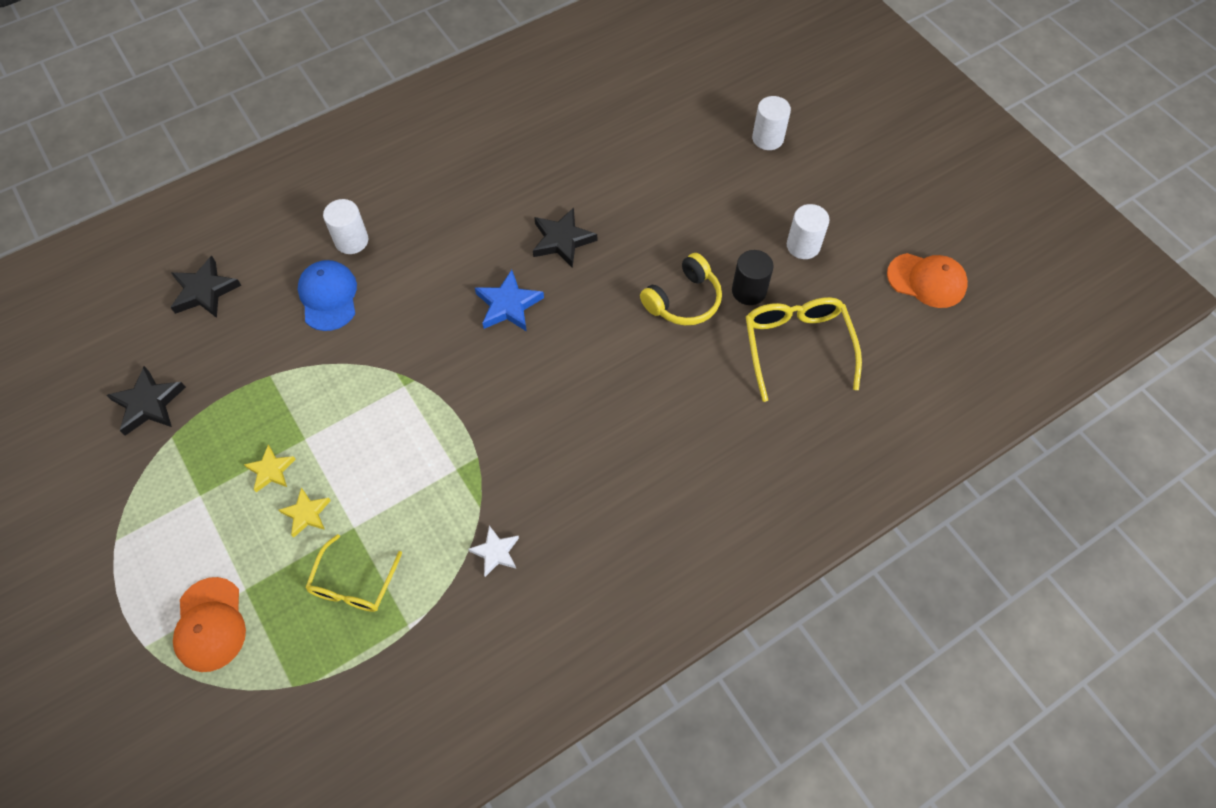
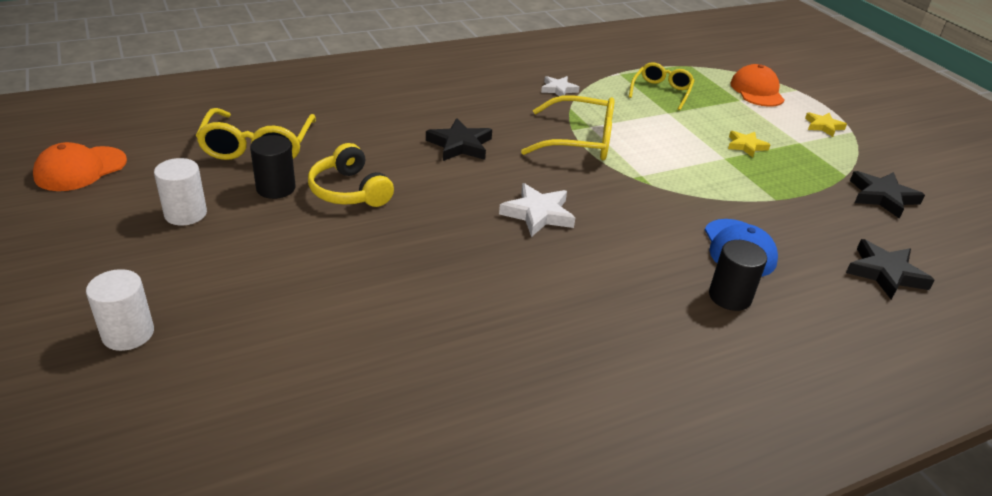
camera: 175 degrees left, 25 degrees down
(306, 514) = (707, 123): yellow star -> yellow star (823, 126)
(351, 241) = (730, 297): white cylinder -> black cylinder
(468, 435) = (580, 141): none -> yellow glasses
(508, 305) = (538, 214): blue star -> white star
(562, 240) = (467, 259): black star -> black star (460, 145)
(684, 300) = (349, 191): yellow headphones -> yellow headphones turned 90 degrees counterclockwise
(927, 280) = (80, 169): orange cap -> orange cap turned 75 degrees counterclockwise

